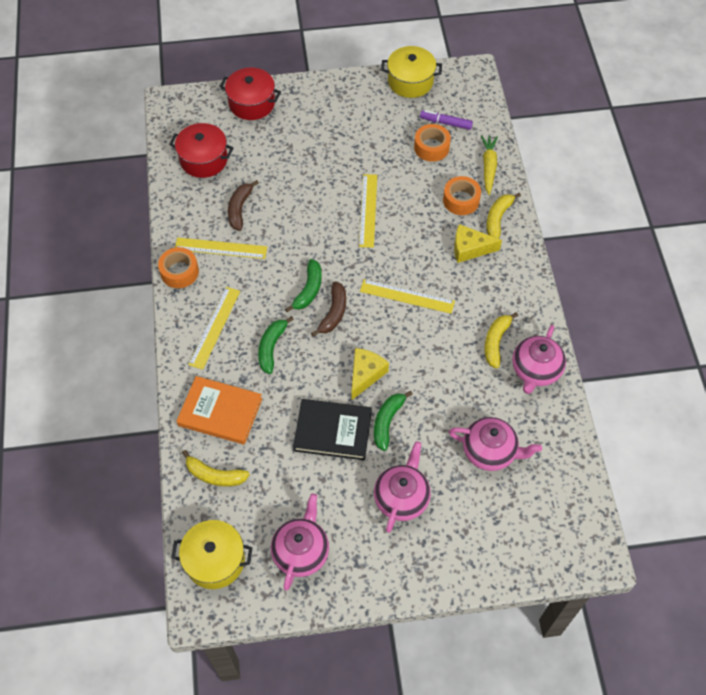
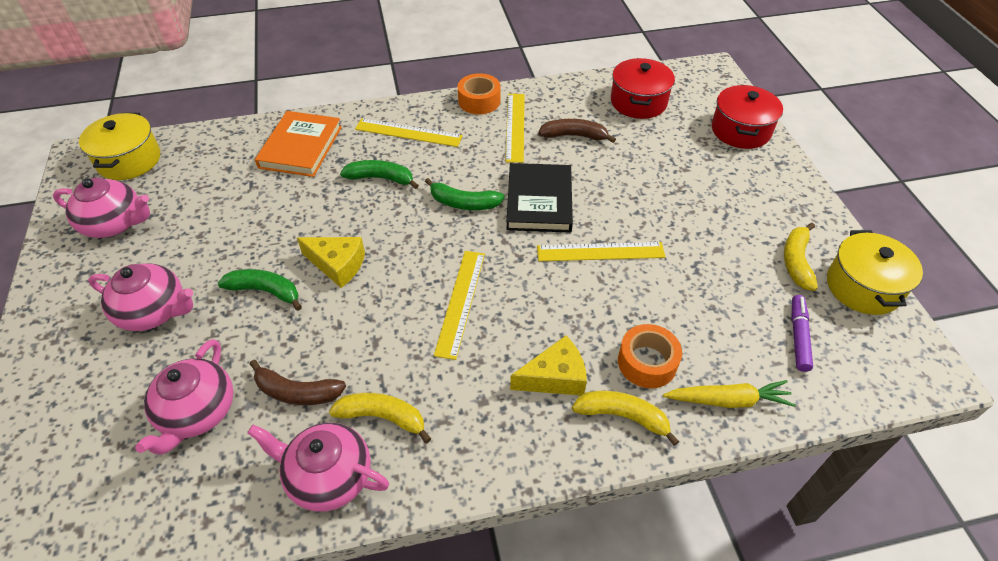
camera: 85 degrees right, 10 degrees down
(215, 475) = (226, 151): yellow banana -> yellow banana (796, 262)
(333, 313) = (430, 228): brown banana -> brown banana (297, 392)
(333, 431) = (261, 239): black book -> black book (539, 201)
(431, 147) = (740, 319): orange tape -> none
(470, 249) = (555, 377): yellow cheese -> yellow cheese turned 75 degrees clockwise

